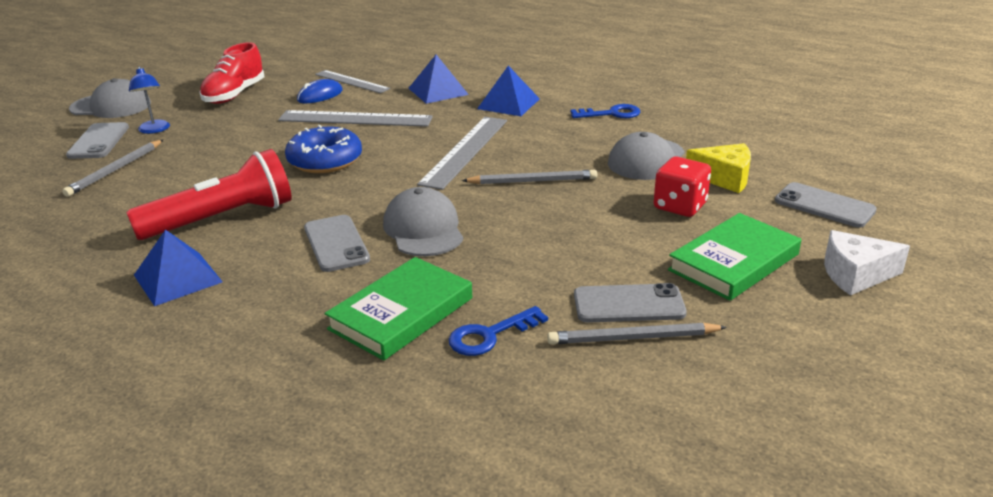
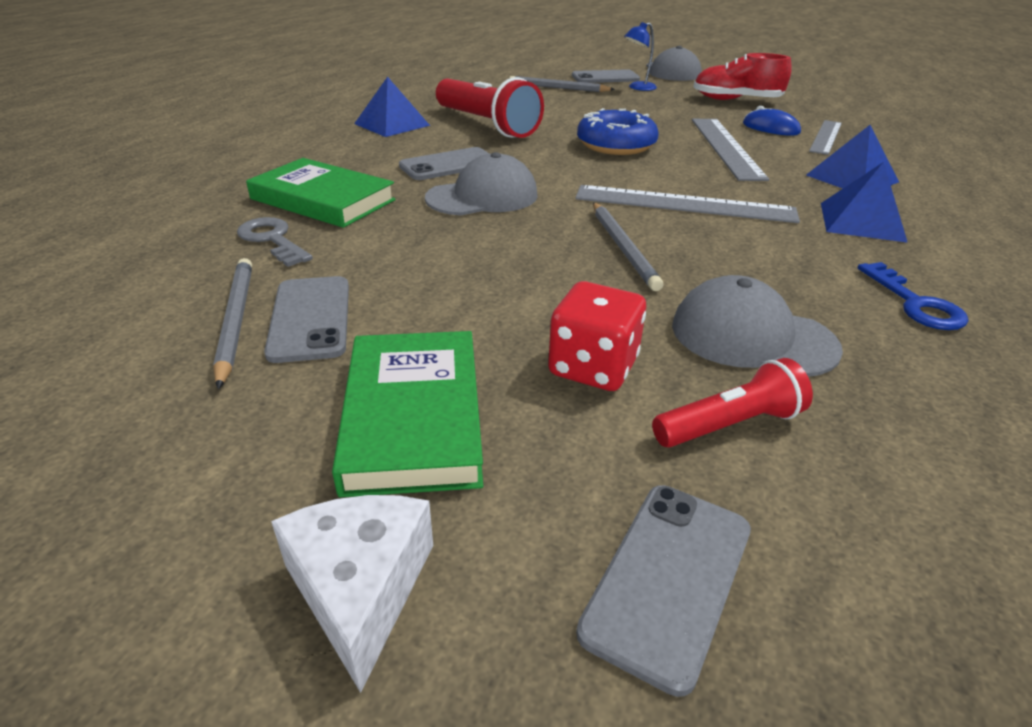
camera: 80 degrees right, 5 degrees up
(490, 335) = (272, 240): blue key -> grey key
(724, 178) = (729, 425): yellow cheese -> red flashlight
(733, 262) = (413, 416): green book -> green book turned 45 degrees clockwise

